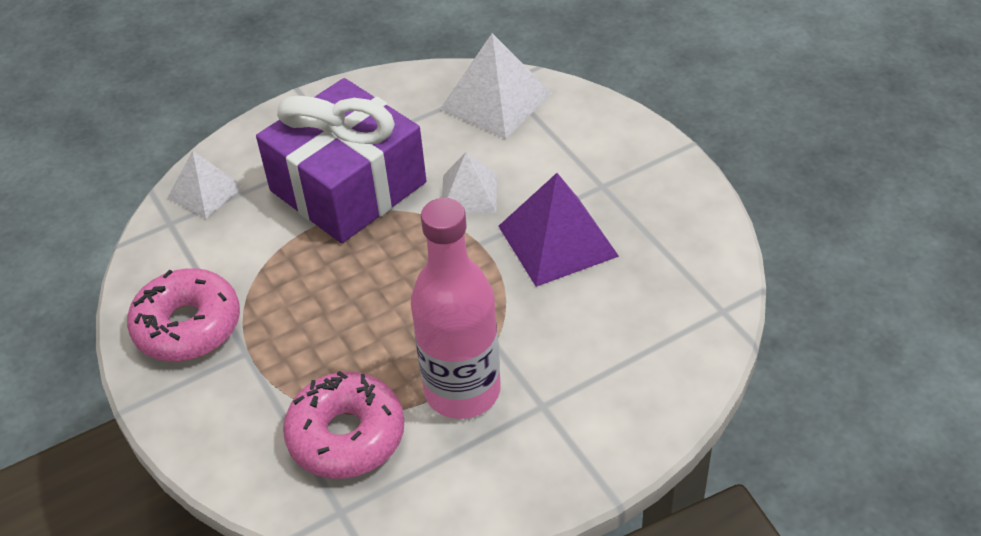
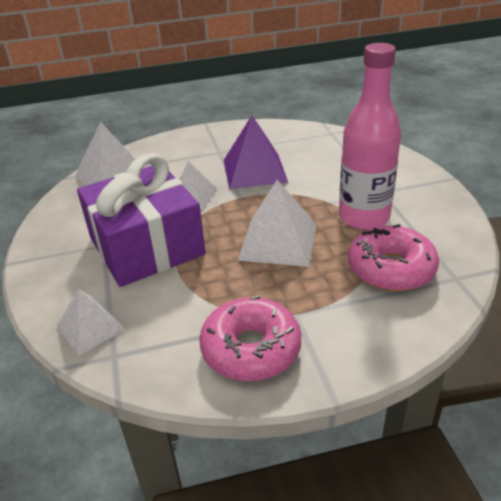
camera: 75 degrees left, 10 degrees down
(383, 307) = (278, 241): none -> white pyramid

